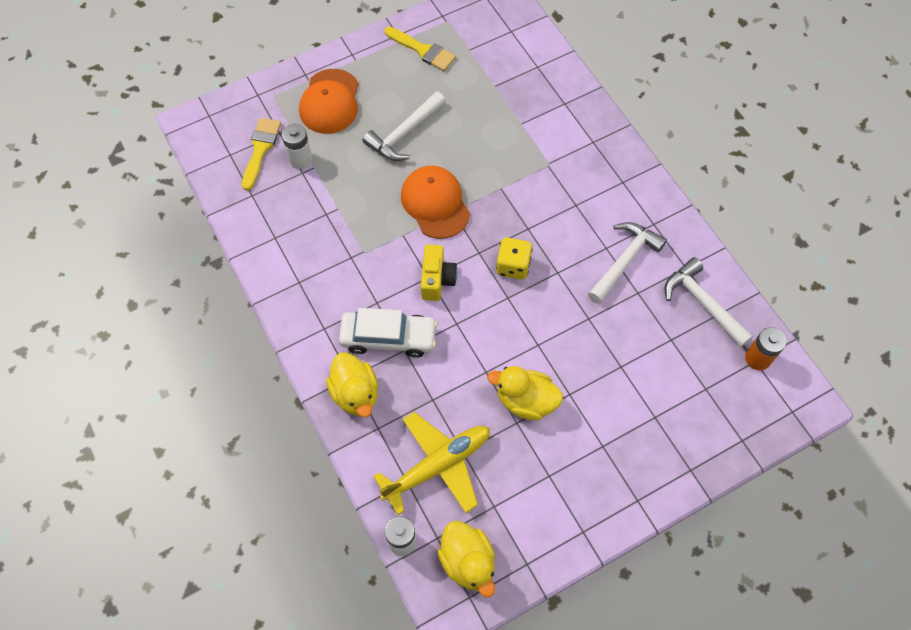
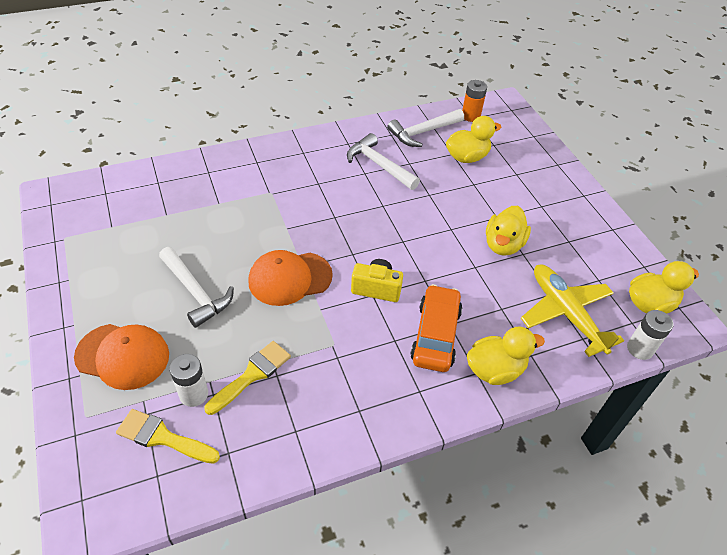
camera: 85 degrees left, 15 degrees down
(388, 338) = (435, 335): white car -> orange car
(423, 50) = (93, 263): yellow brush -> yellow brush (252, 375)
(513, 266) = (371, 232): yellow dice -> none
(669, 357) = (467, 157): none -> yellow duck

